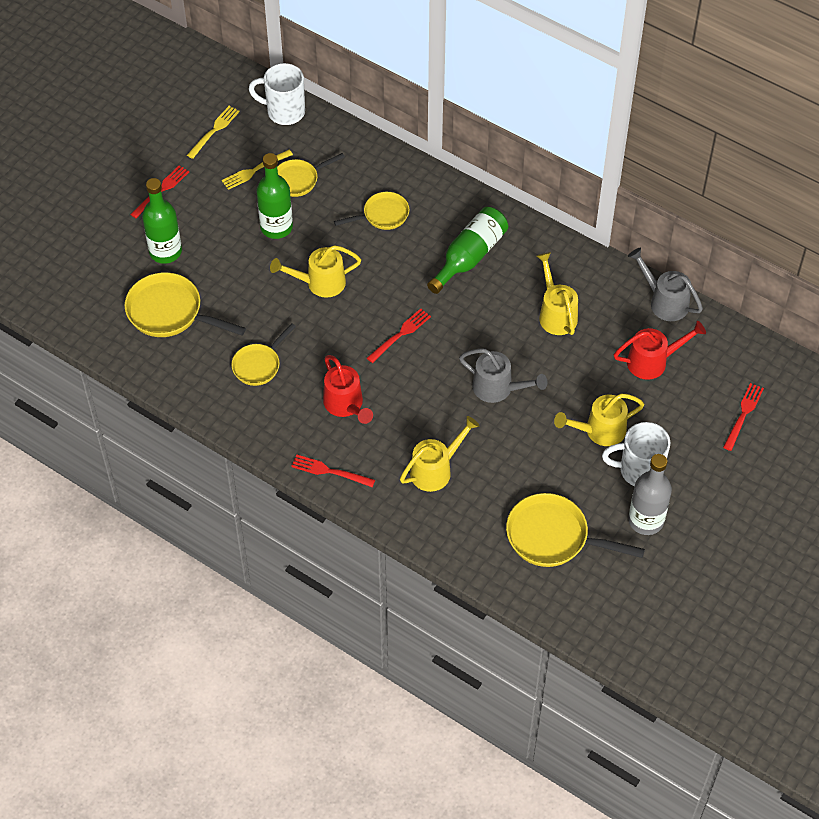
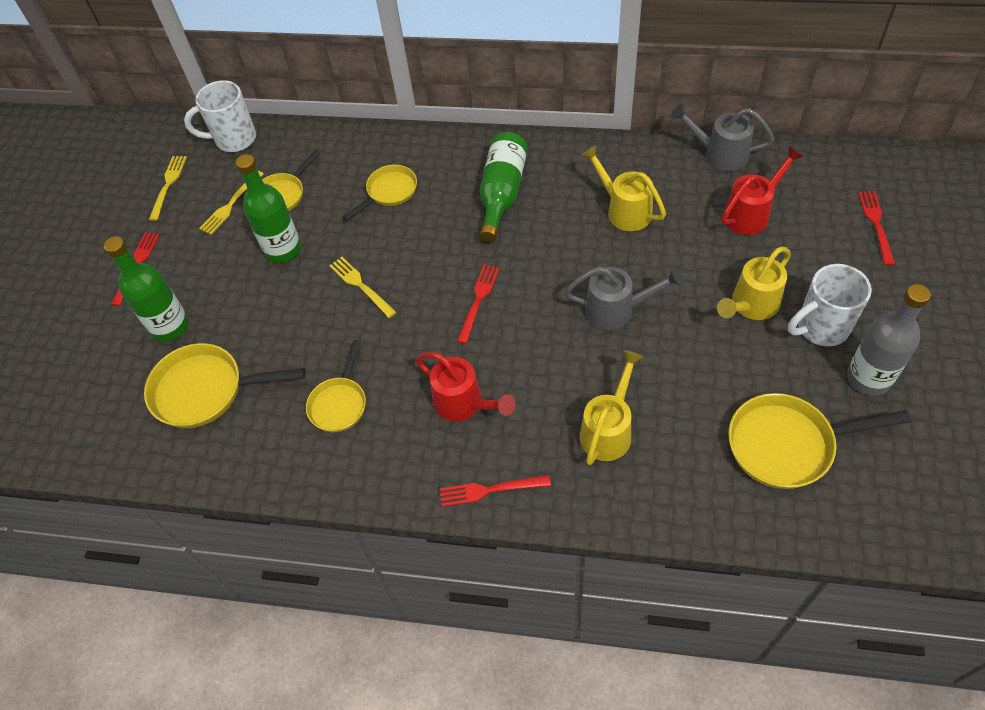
camera: 20 degrees left, 0 degrees up
(319, 283) = (360, 285): yellow watering can -> yellow fork

